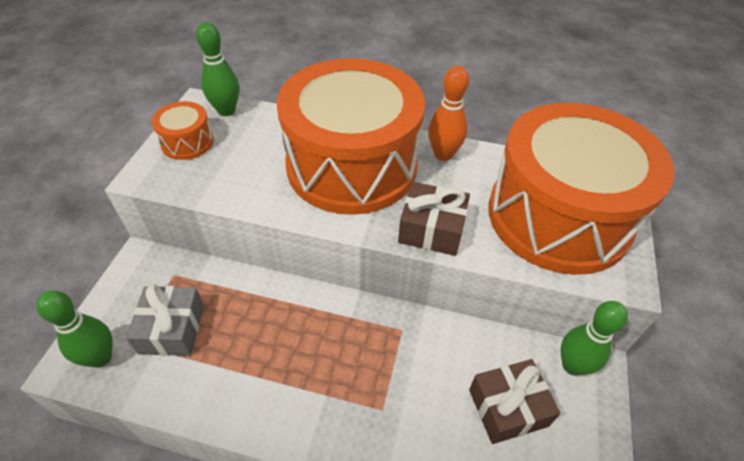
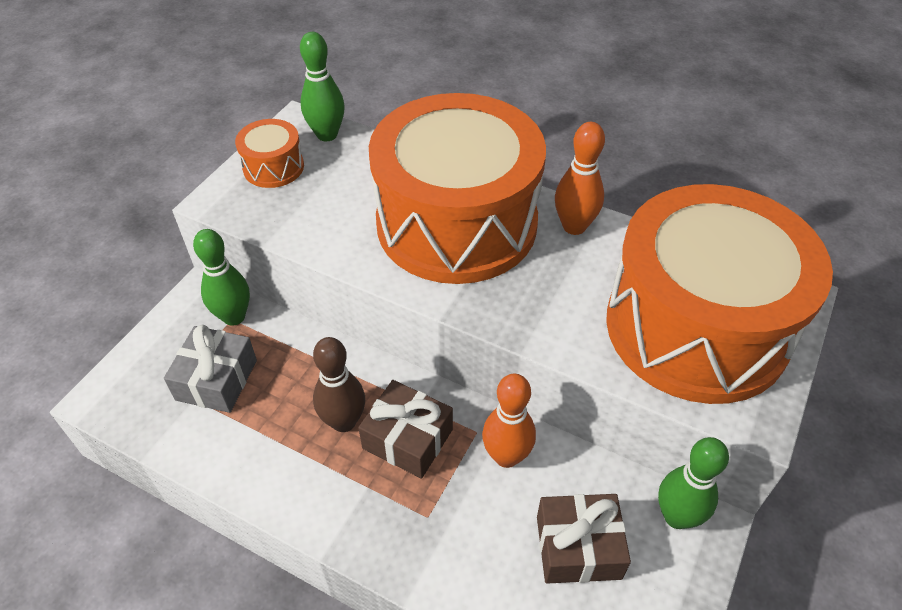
camera: 15 degrees right, 0 degrees up
(100, 357) = (136, 396): green bowling pin -> green bowling pin (234, 317)
(291, 343) = (344, 421): none -> brown bowling pin
(431, 229) = (529, 316): brown gift -> brown gift (407, 439)
(431, 345) = (506, 456): none -> orange bowling pin

